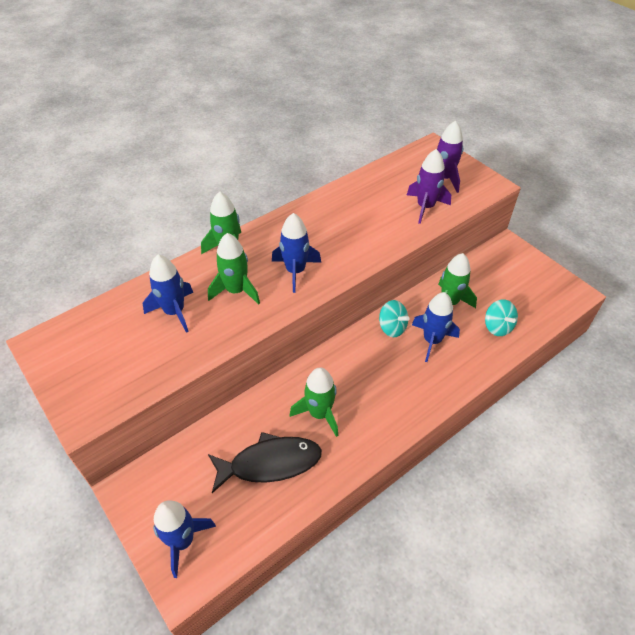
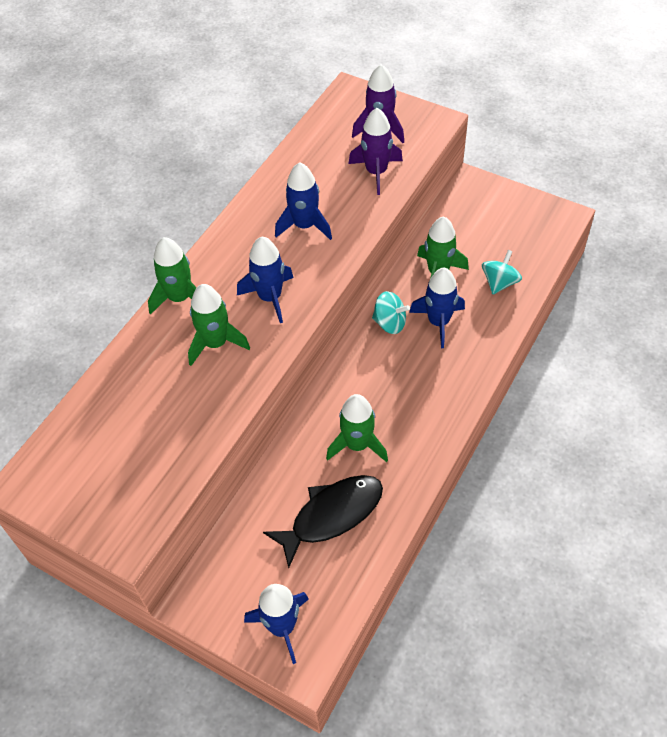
camera: 20 degrees left, 5 degrees up
(174, 312) = (159, 392): blue rocket -> blue rocket (304, 226)
(497, 327) = (499, 283): turquoise spinning top -> turquoise spinning top turned 105 degrees counterclockwise

